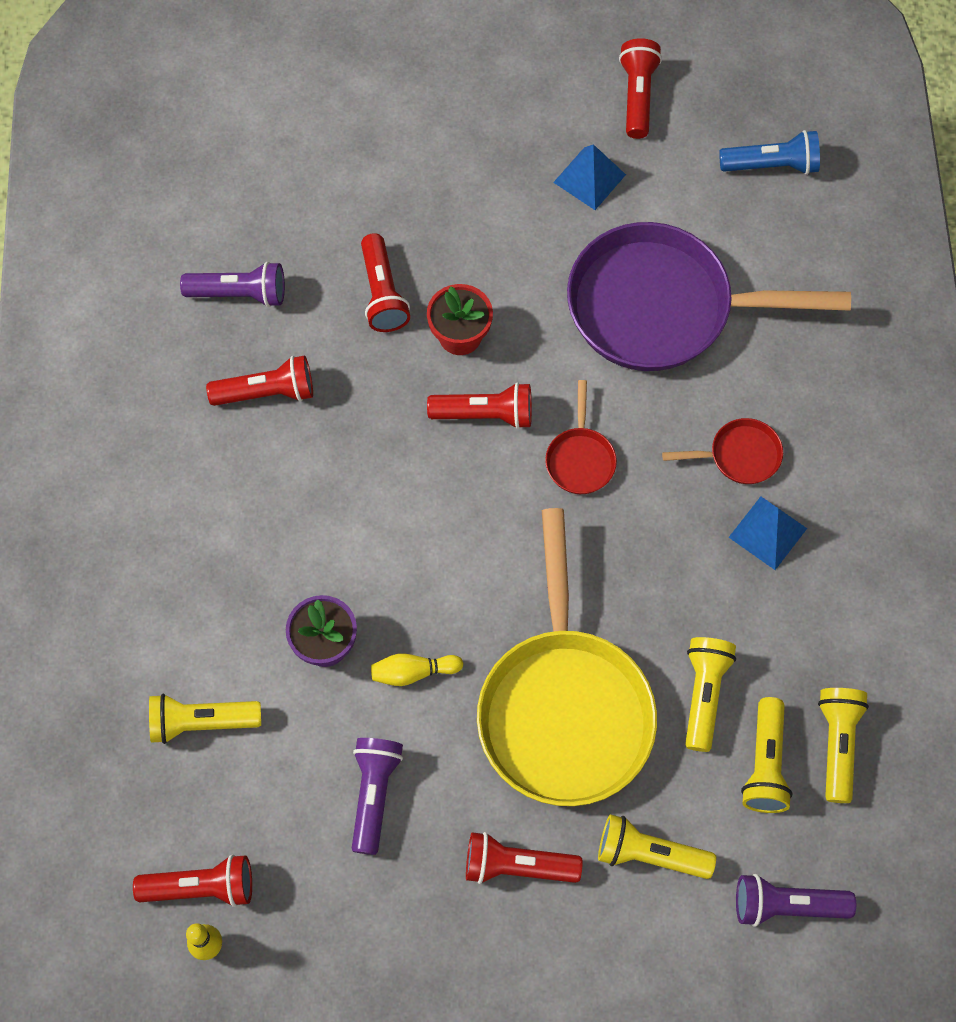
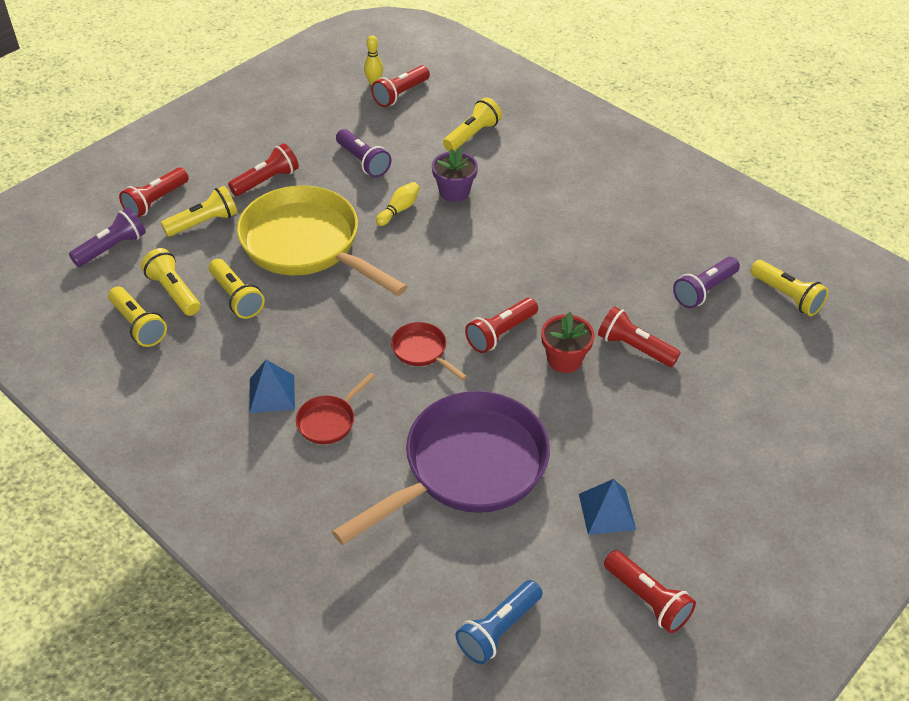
camera: 135 degrees right, 20 degrees down
(176, 223) = (787, 296): none -> yellow flashlight
(267, 392) = (624, 261): red flashlight -> red flashlight (156, 201)

